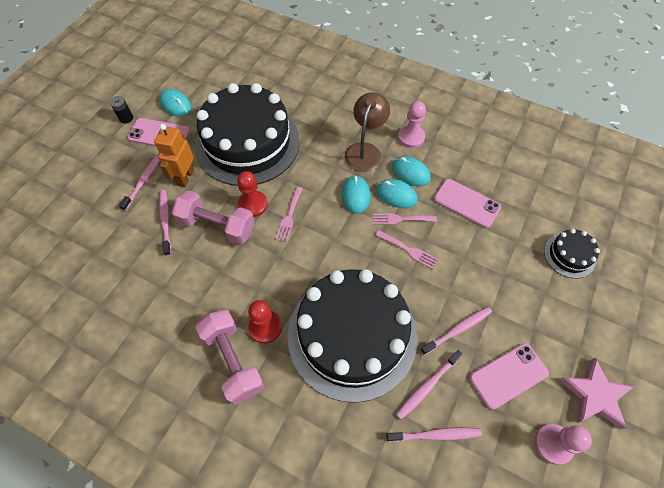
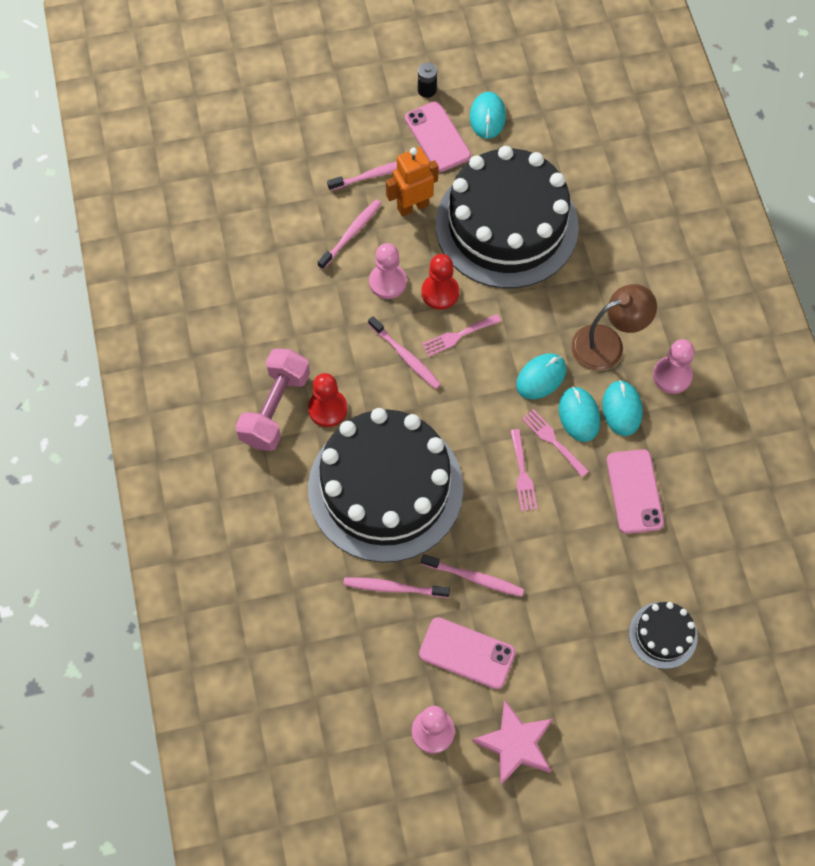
camera: 50 degrees right, 5 degrees up
(217, 226) = (387, 282): pink dumbbell -> pink pawn
(436, 435) = (355, 624): pink toothbrush -> pink toothbrush (406, 357)

